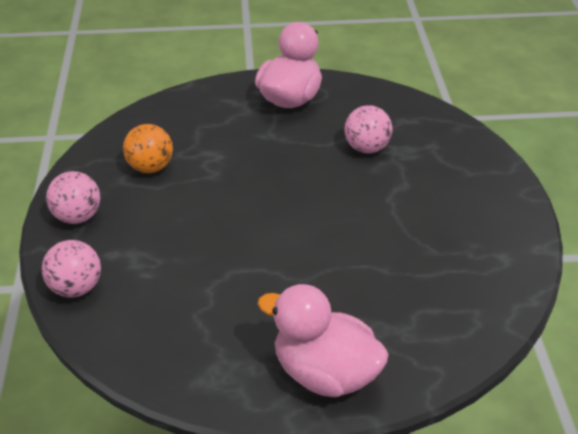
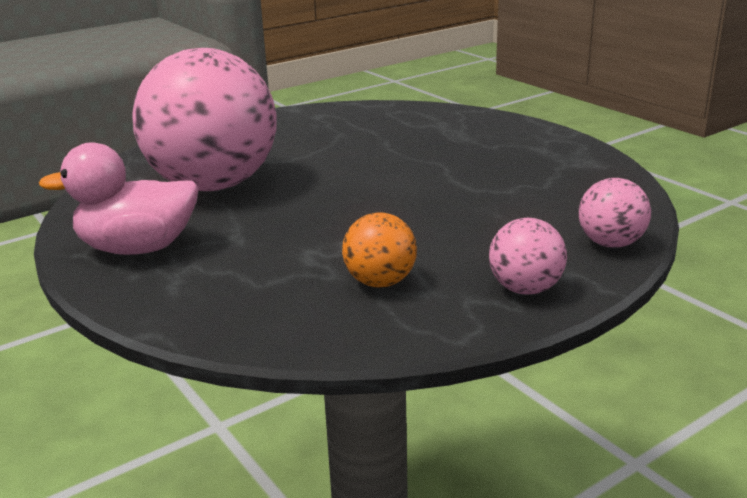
camera: 120 degrees left, 15 degrees down
(325, 373) = (517, 134): pink duck -> none
(366, 148) = (214, 185): pink ball -> pink ball, size x2.37

